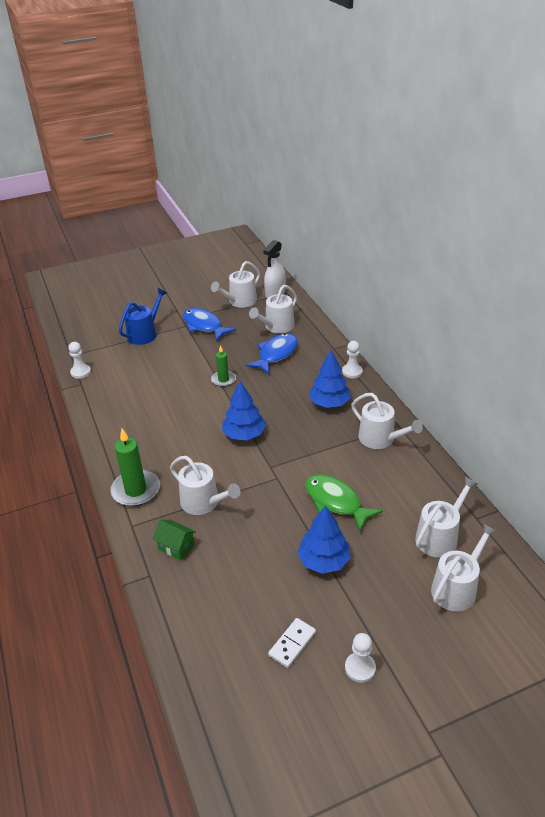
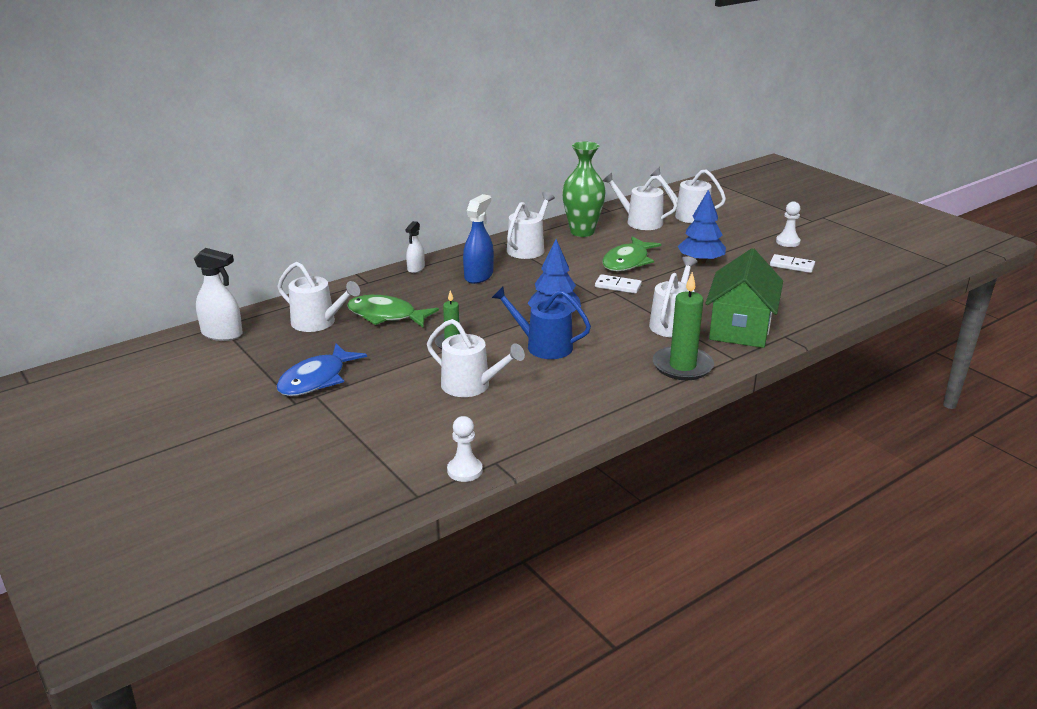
camera: 105 degrees left, 10 degrees down
(144, 334) = (342, 431): blue watering can -> blue watering can (543, 346)
(176, 546) = (740, 328): green house -> green house, size x2.15
(240, 301) = (243, 359): white watering can -> white watering can (471, 386)
(276, 354) = (386, 316): blue fish -> green fish
(285, 483) = (618, 286): none -> white domino
(329, 403) = (479, 276): blue tree -> blue spray bottle
(352, 372) = (416, 268): white pawn -> white spray bottle
(416, 483) = (582, 232): none -> green vase

